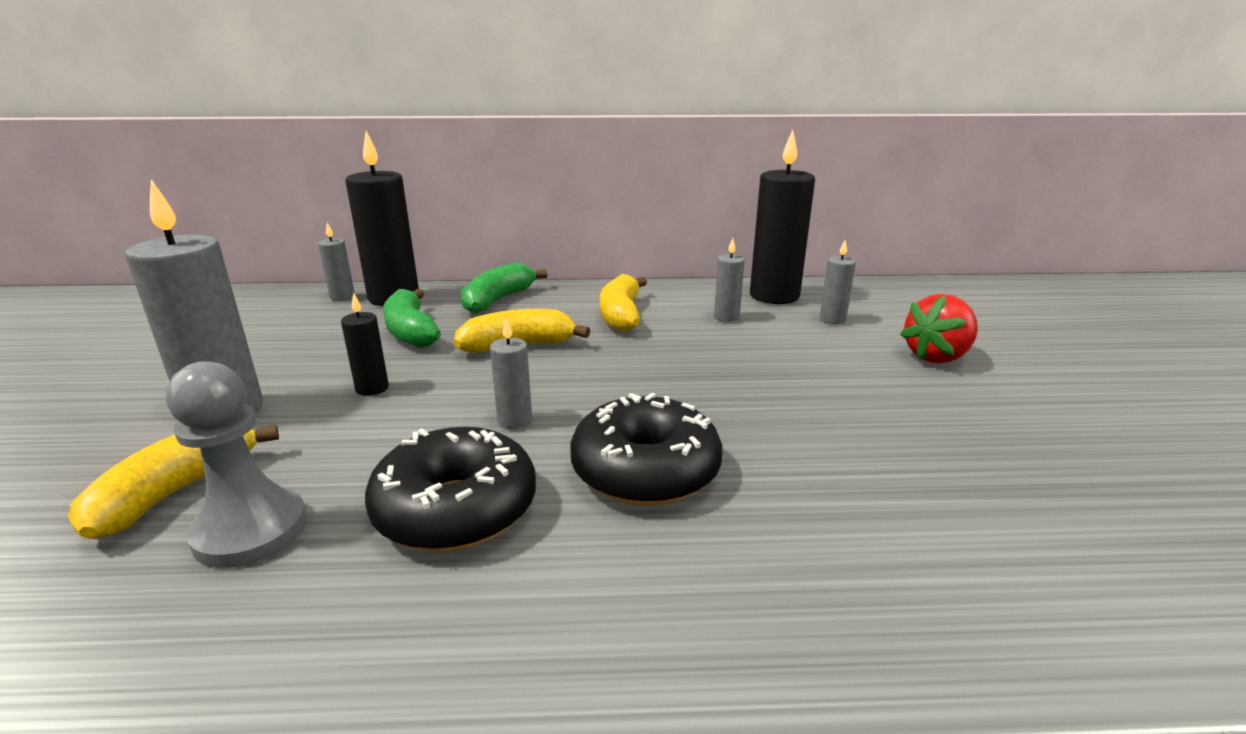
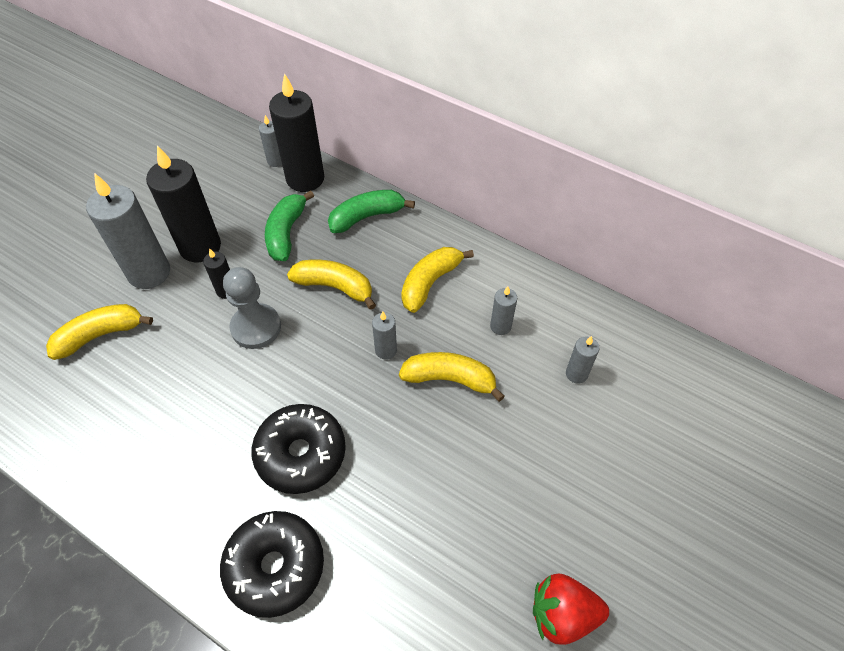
camera: 35 degrees right, 30 degrees up
(251, 530) = (113, 384): grey pawn -> grey pawn (256, 327)
(456, 509) = (197, 425): black donut -> black donut (275, 567)
(515, 420) = (274, 367): grey candle -> grey candle (386, 350)
(730, 358) = (450, 379): none -> yellow banana
(774, 296) = (569, 316): black candle -> black candle (200, 247)
(937, 357) = (595, 464): red strawberry -> red strawberry (562, 614)

